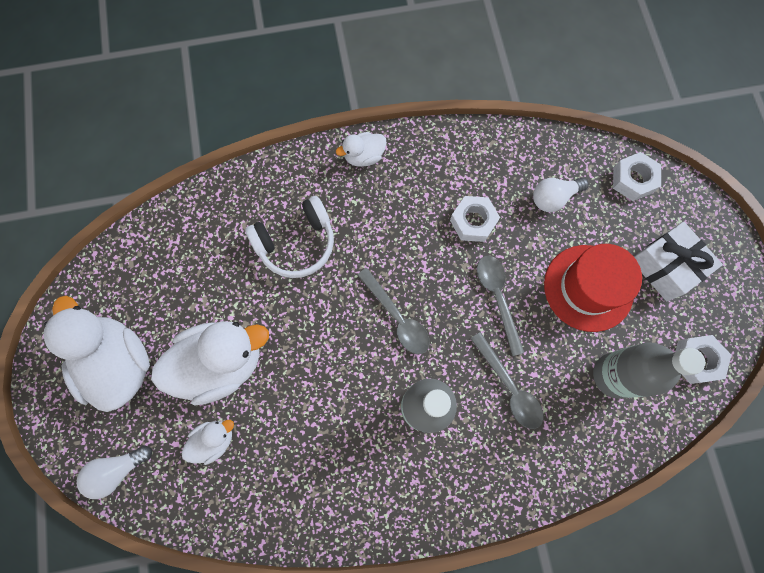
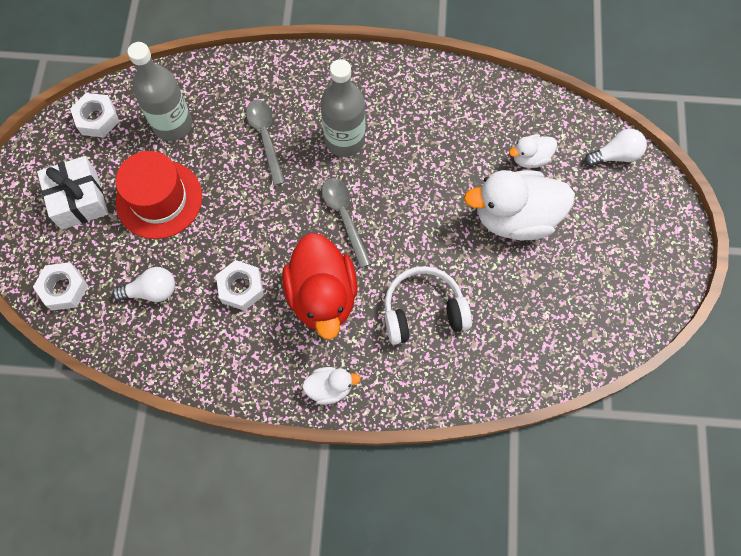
camera: 165 degrees left, 5 degrees down
(119, 363) = (611, 241): white duck -> none
(395, 233) = (322, 296): none -> red duck
(497, 298) = (246, 211): grey spoon -> none

